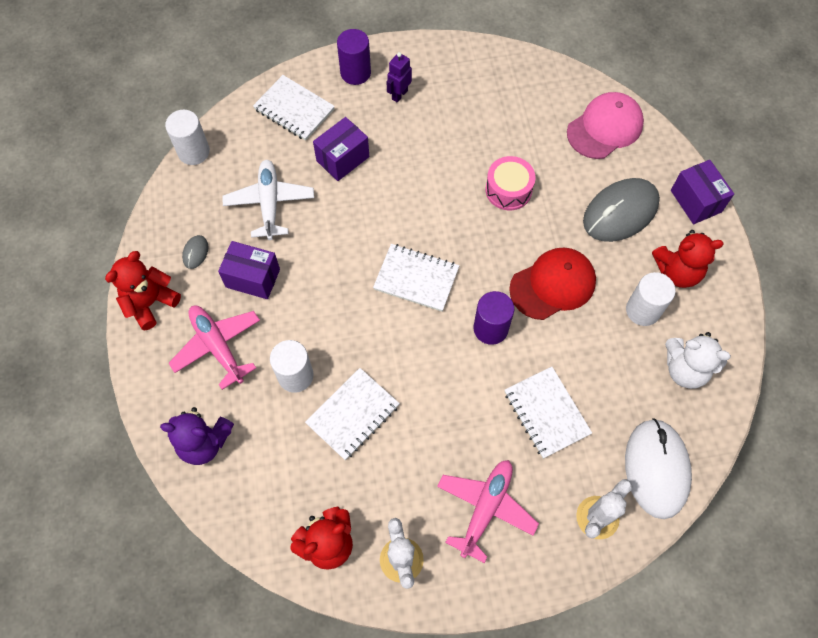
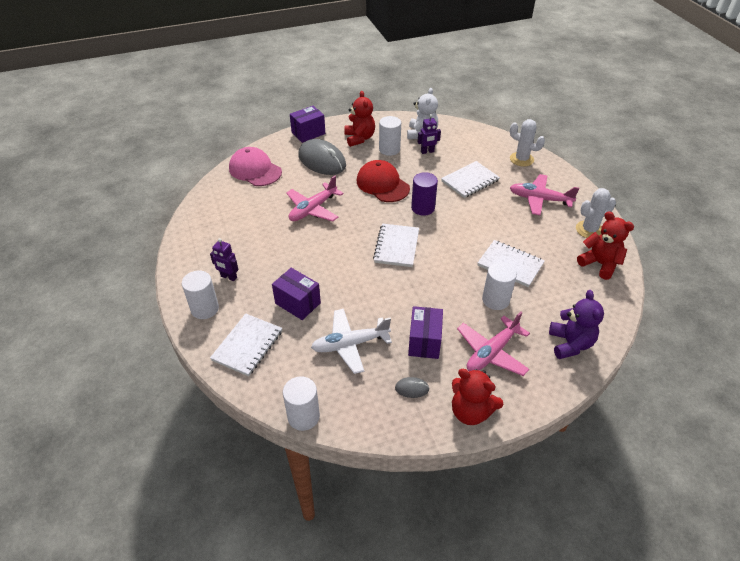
camera: 100 degrees left, 20 degrees down
(355, 73) = (205, 309): purple cylinder -> white cylinder
(508, 190) = (313, 209): pink drum -> pink plane
(632, 367) = (427, 152): none -> purple robot
(656, 469) = (484, 141): white mouse -> none

